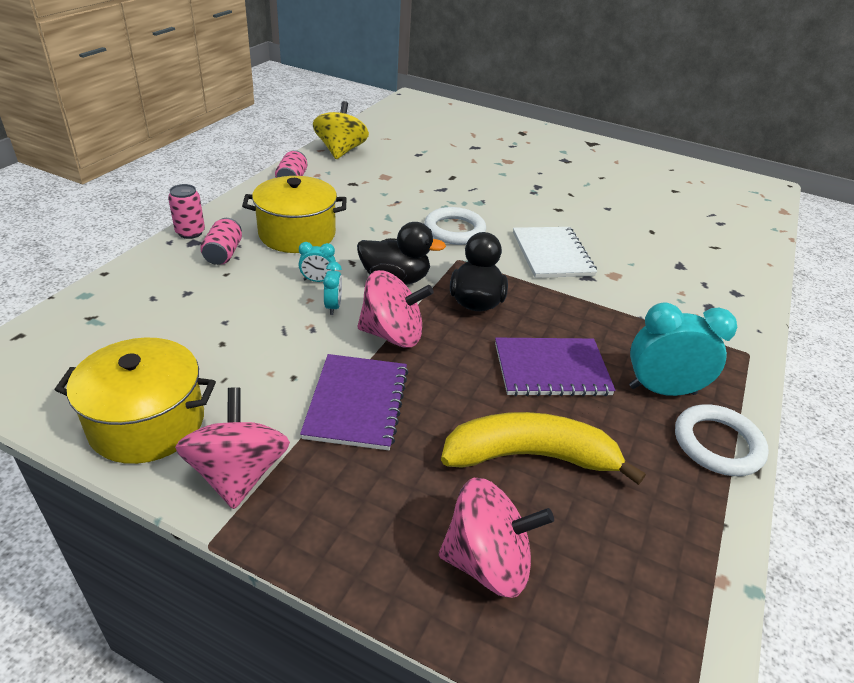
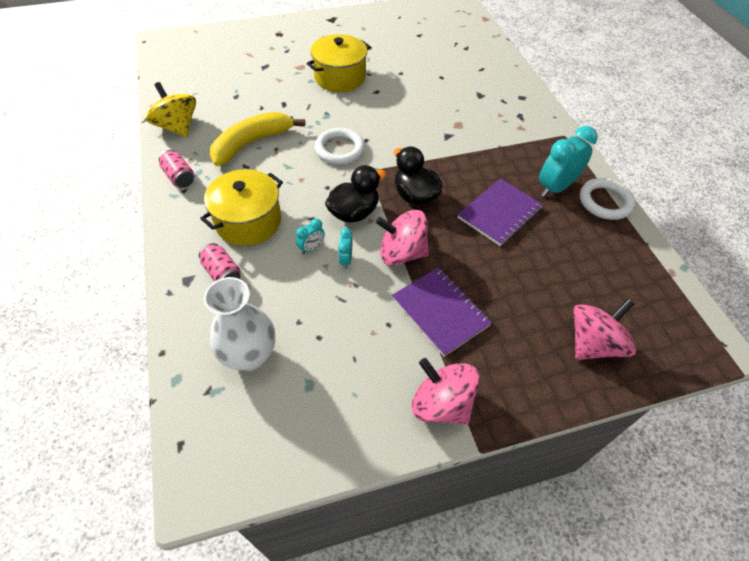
camera: 40 degrees left, 15 degrees up
(147, 423) = (354, 422): yellow pot -> yellow pot (340, 77)
(153, 317) = (250, 355): none -> white vase
(190, 232) = (173, 274): pink can -> none
(333, 307) = (346, 260): turquoise clock -> turquoise clock turned 135 degrees counterclockwise
(392, 334) = (401, 253): pink spinning top -> pink spinning top turned 135 degrees counterclockwise
(530, 456) = (547, 273): yellow banana -> yellow banana (251, 143)
(552, 254) = (412, 131): white notebook -> none

